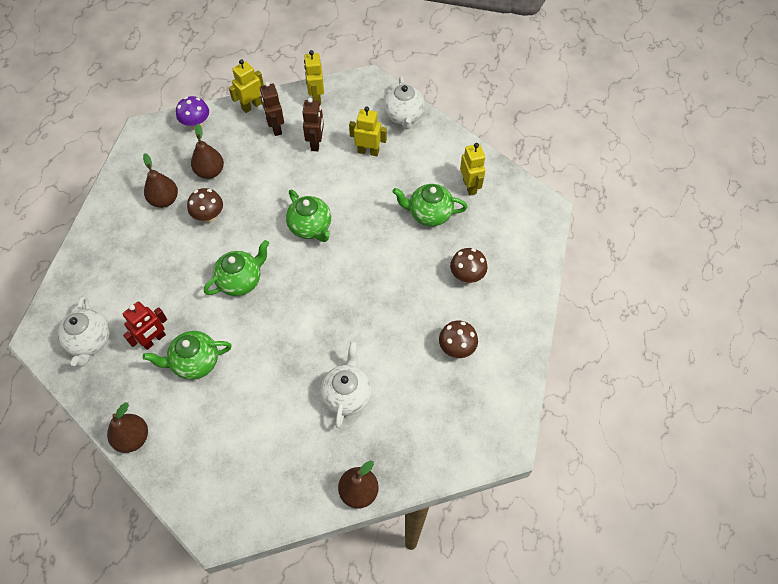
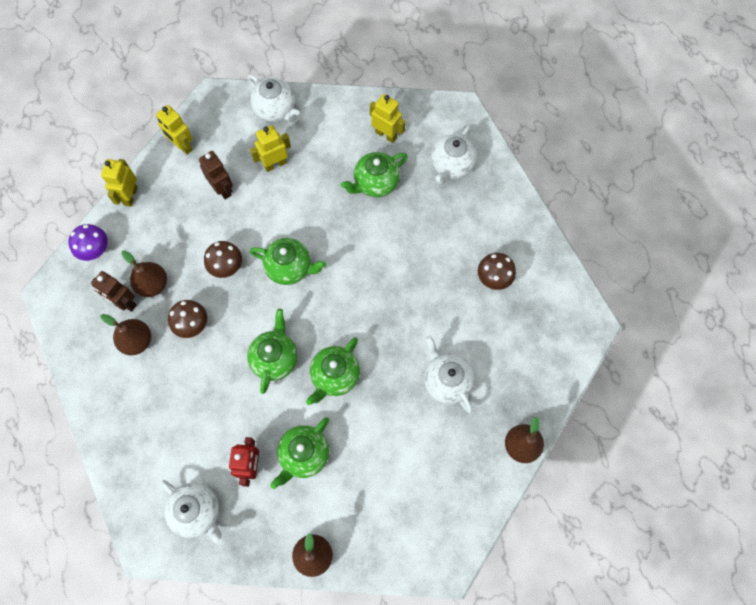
camera: 40 degrees left, 10 degrees up
(269, 325) = (335, 376): none -> green teapot
(275, 128) = (172, 201): brown robot -> brown robot (125, 303)
(466, 276) = (450, 213): brown mushroom -> brown mushroom (227, 267)
(500, 242) = (451, 166): none -> white teapot

